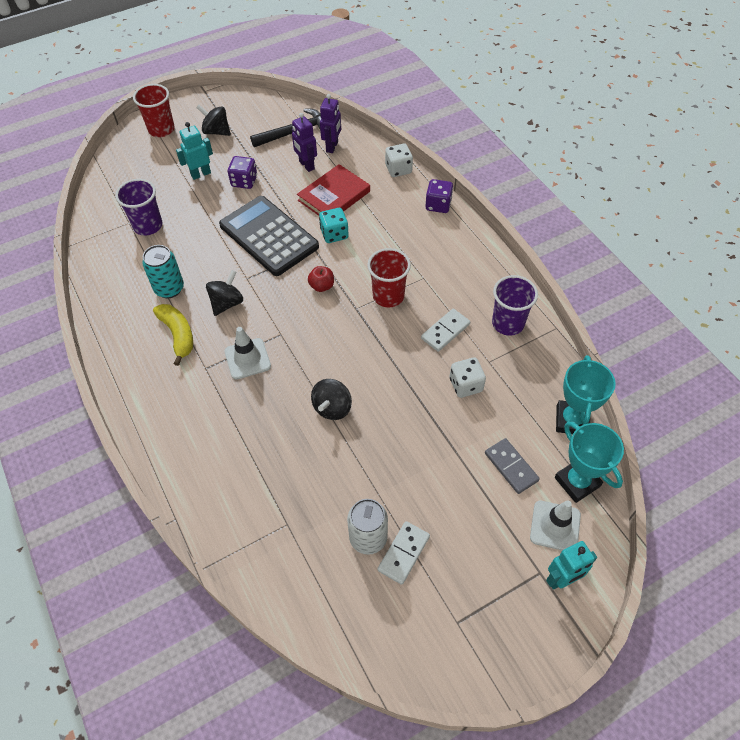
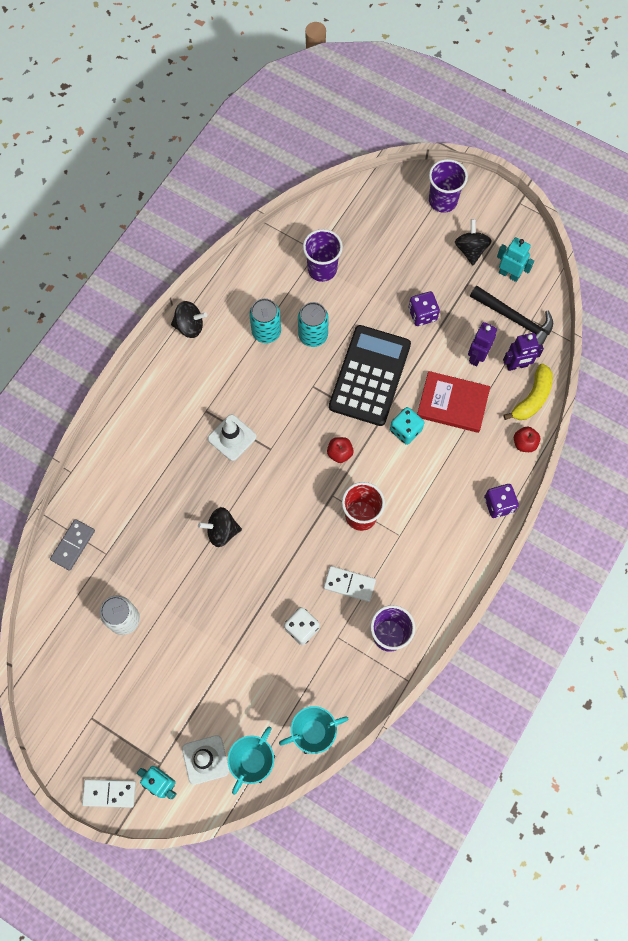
camera: 60 degrees right, 15 degrees up
(161, 129) = (442, 201): red cup -> purple cup
(178, 335) = (225, 369): yellow banana -> yellow banana (532, 398)
(201, 174) = (408, 272): turquoise robot -> turquoise robot (509, 274)
(201, 258) = (313, 335): none -> turquoise can
(227, 303) = (277, 387): black spinning top -> black spinning top (190, 326)
(398, 169) = (524, 443): white dice -> red apple
(403, 553) = (125, 652): white domino -> white domino (109, 793)
(511, 467) = (241, 701): grey domino -> grey domino (73, 545)

